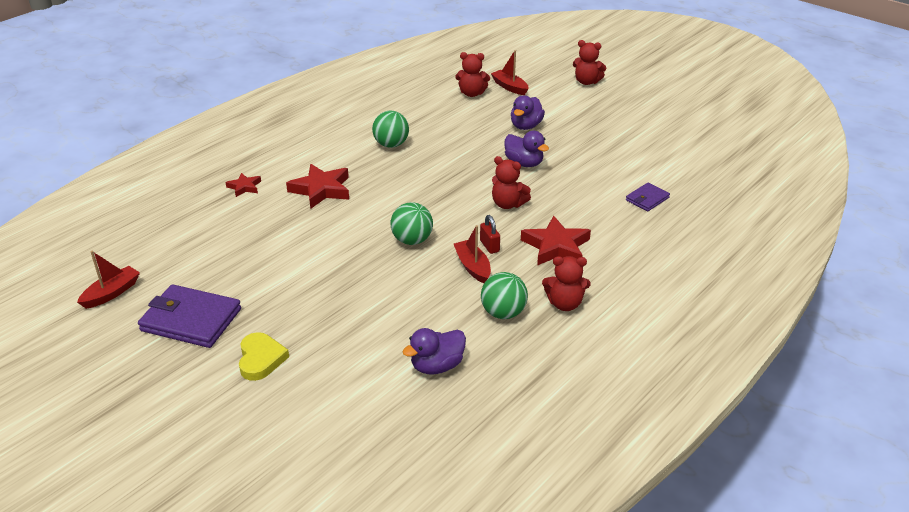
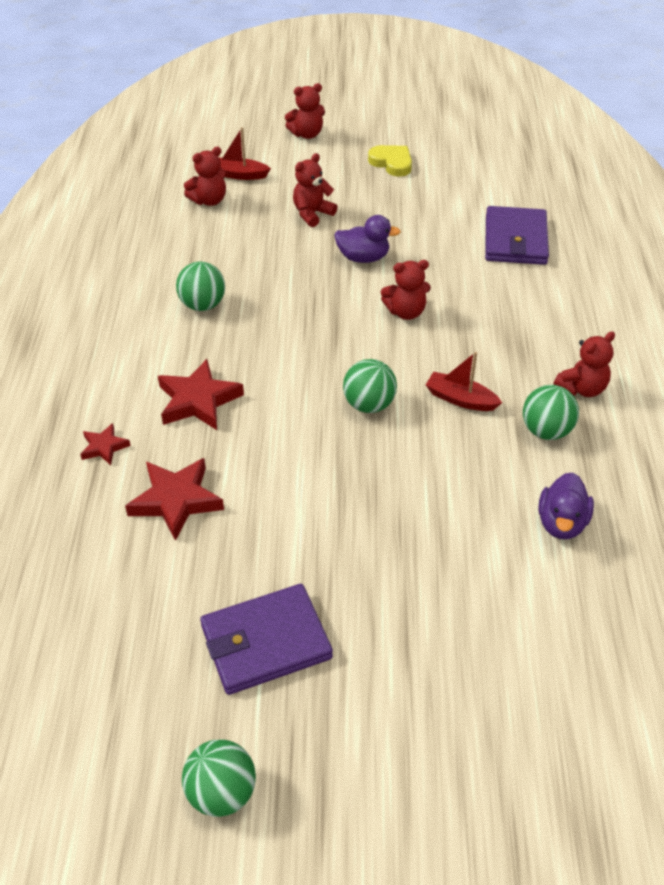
camera: 40 degrees left, 10 degrees up
(77, 370) = (221, 793): none -> green ball
(111, 293) = (127, 676): red boat -> none
(261, 359) = (398, 632): yellow heart -> yellow heart (392, 163)
(489, 246) = (447, 368): red padlock -> none
(526, 126) = (312, 214): purple duck -> red teddy bear
(556, 246) = (503, 333): red star -> red star (176, 501)
(647, 199) = (515, 240): purple wallet -> purple wallet, size x1.89

